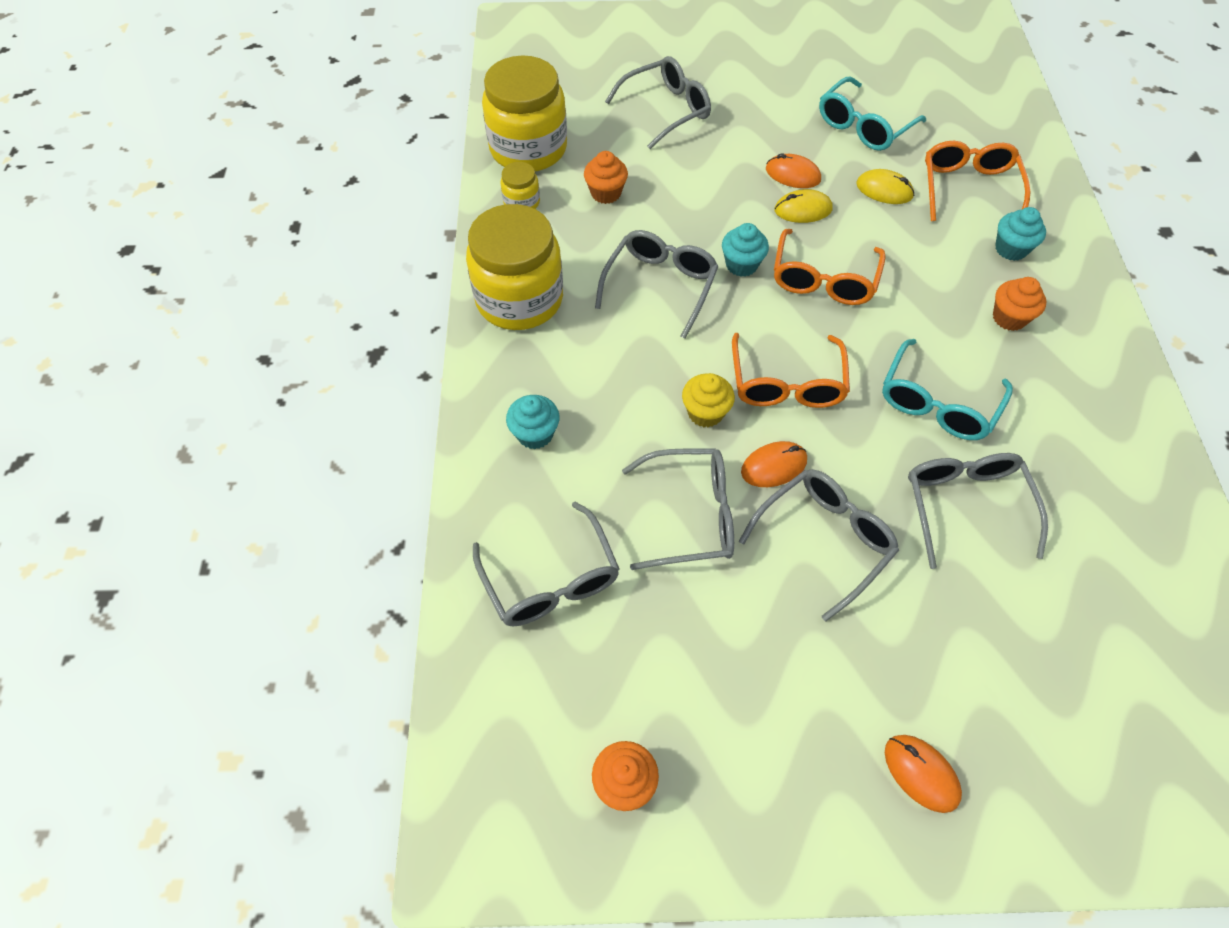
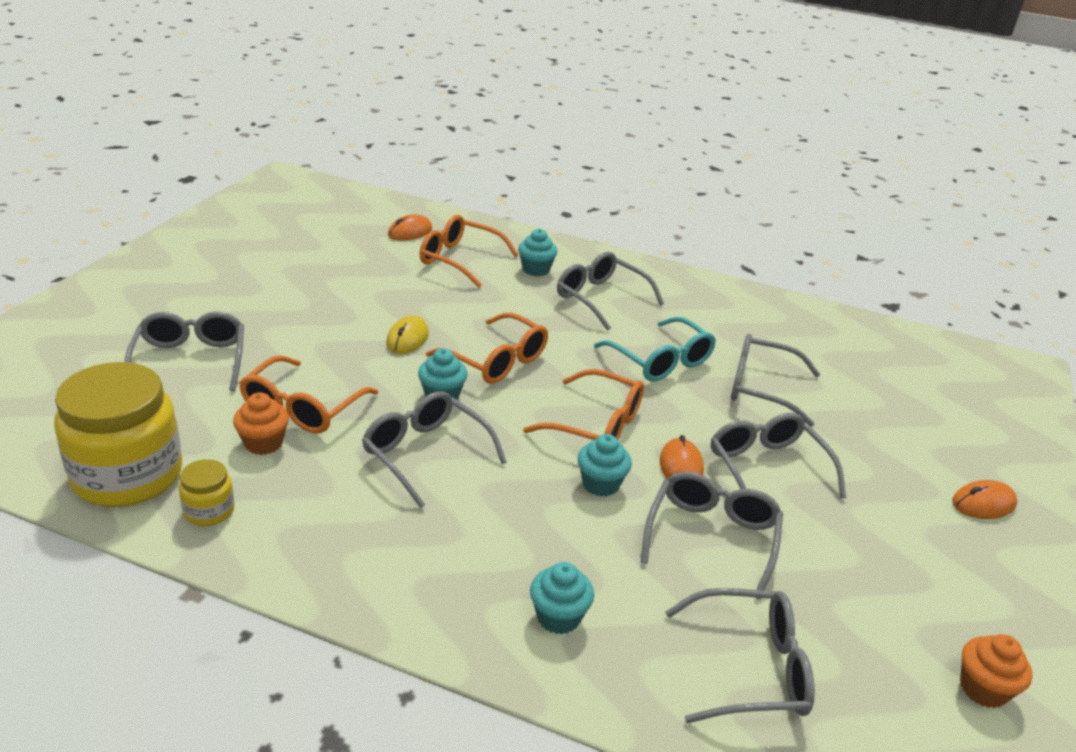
camera: 70 degrees left, 25 degrees down
(519, 299) = (357, 564): yellow jar -> none
(660, 193) = (302, 408): none -> orange glasses
(705, 412) = (600, 484): yellow cupcake -> turquoise cupcake
(792, 175) = (360, 327): orange mouse -> orange mouse (410, 232)
(863, 126) = (342, 272): turquoise glasses -> none
(884, 190) = (424, 293): yellow mouse -> none
(1009, 318) = (600, 298): orange cupcake -> grey glasses

